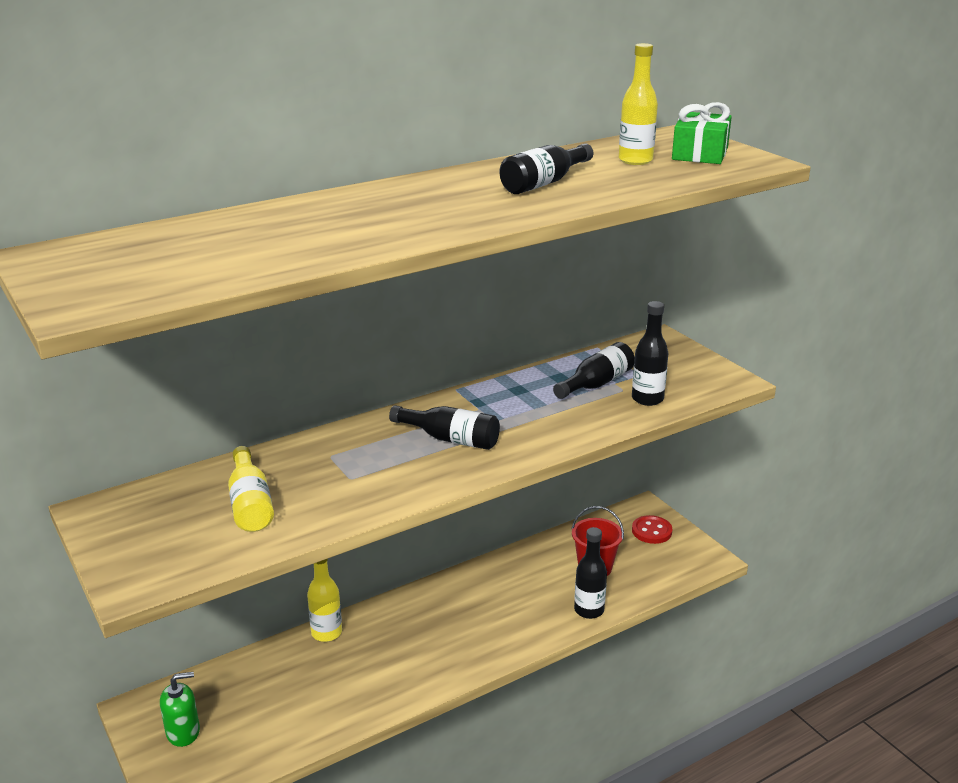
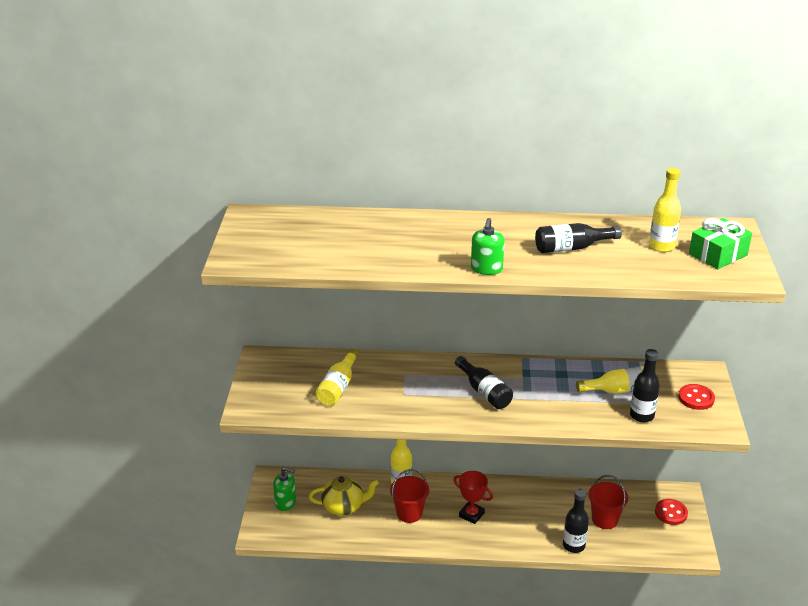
camera: 35 degrees right, 5 degrees up
(273, 698) = (344, 507): none -> yellow teapot
(368, 665) = (409, 513): none -> red bucket
(446, 630) = (471, 514): none -> red trophy
(474, 223) = (486, 269): none -> green soap dispenser
(596, 384) = (619, 390): black bottle -> yellow bottle
(679, 364) = (696, 398): none -> red button

